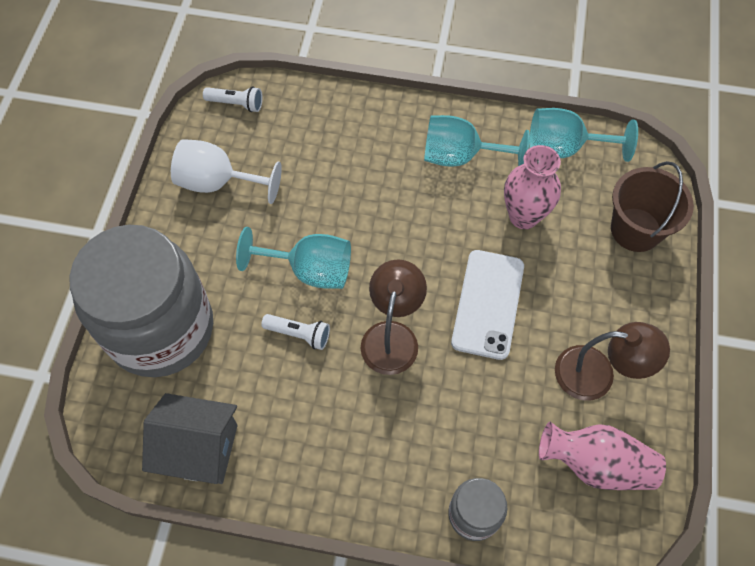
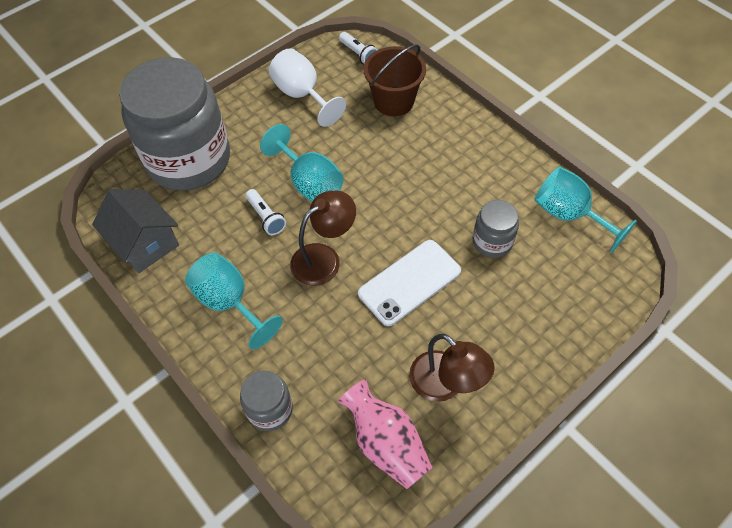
camera: 40 degrees right, 5 degrees down
(460, 156) = (482, 174): turquoise goblet -> turquoise goblet (230, 303)
(523, 216) = (492, 242): pink vase -> grey jar
(635, 229) = (574, 306): brown bucket -> brown bucket (394, 101)

